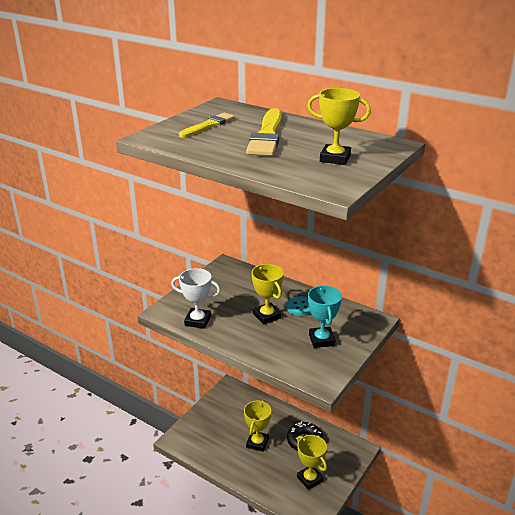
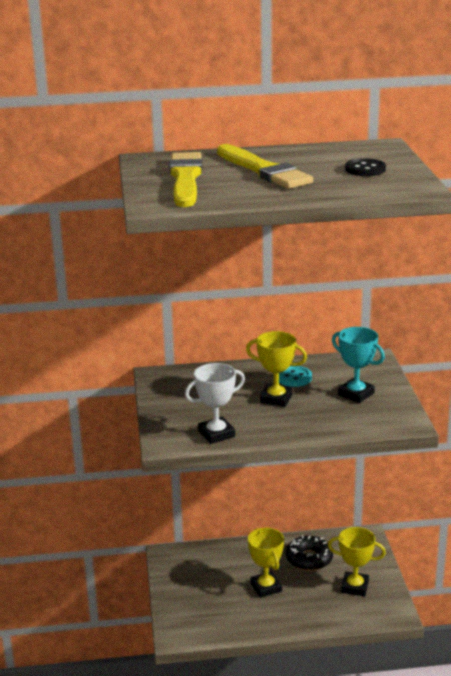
camera: 40 degrees left, 5 degrees down
(208, 125) = (185, 179): yellow brush -> yellow brush, size x1.61
(335, 158) = (365, 169): yellow trophy -> black button

